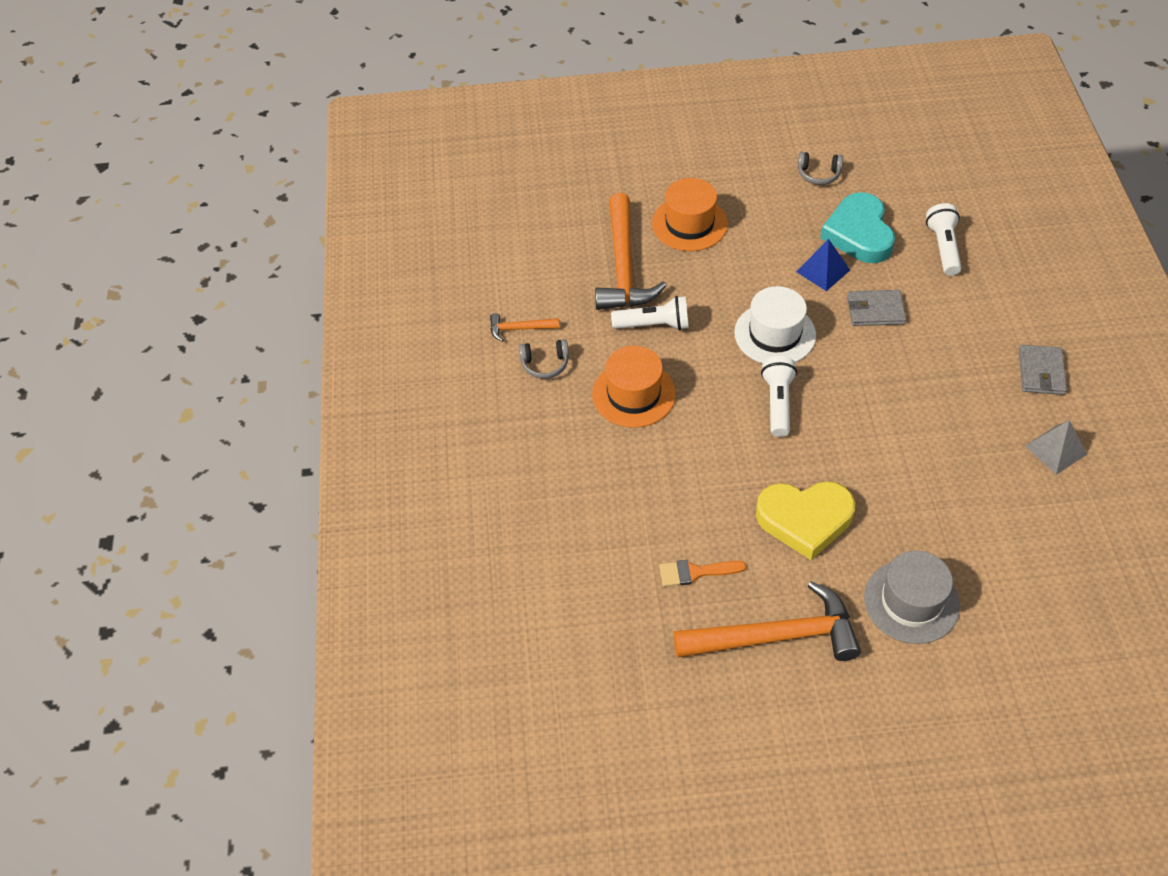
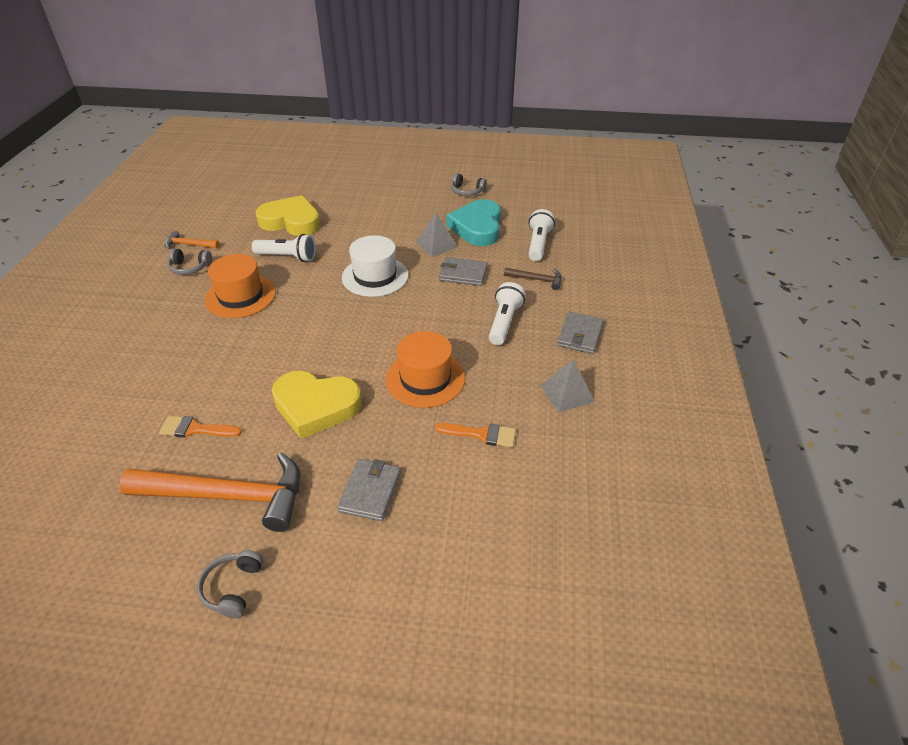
camera: 10 degrees right, 10 degrees down
(624, 266) = (291, 221): orange hammer -> yellow heart
(689, 224) = (356, 205): orange hat -> orange hat (425, 379)
(778, 403) = (348, 320): white flashlight -> white flashlight (504, 322)
(823, 270) = (436, 244): blue pyramid -> grey pyramid
(836, 721) = (233, 588): none -> grey headphones
(911, 601) = (370, 491): grey hat -> grey wallet
(963, 302) = (537, 280): none -> brown hammer
(990, 516) = (481, 434): none -> orange brush

